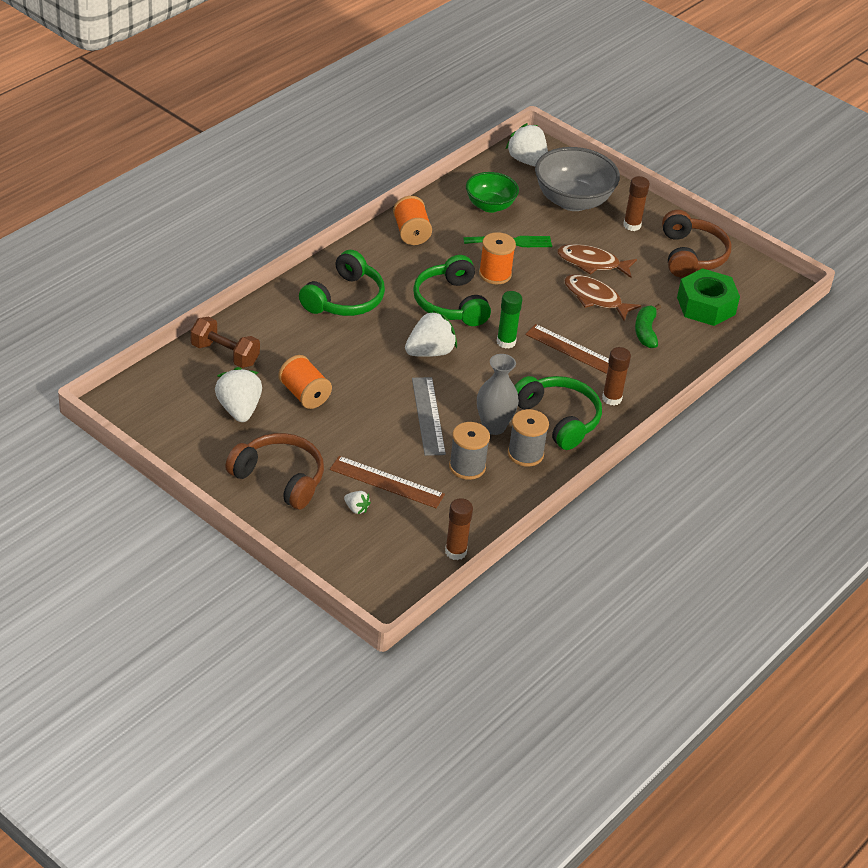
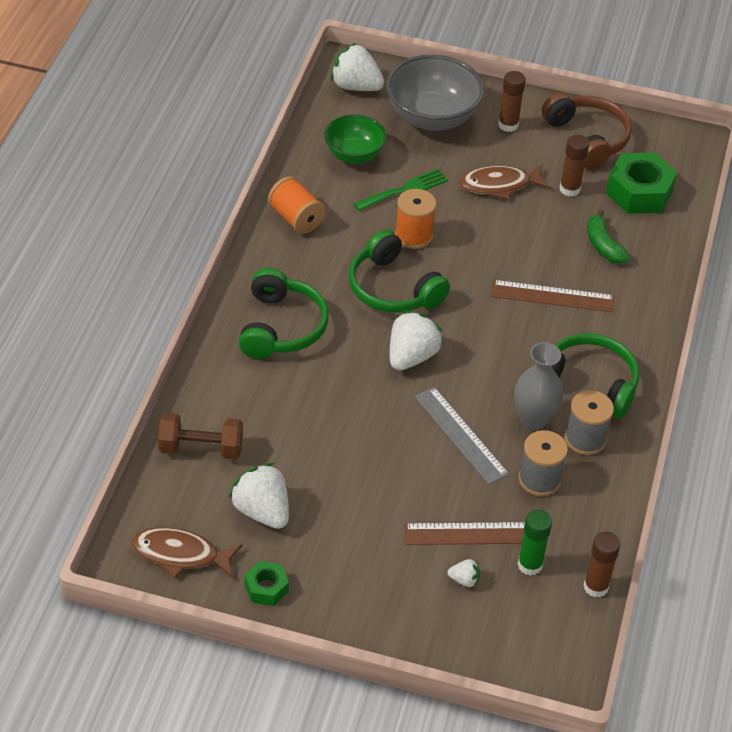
camera: 25 degrees left, 5 degrees up
(205, 458) = (266, 588): none -> green nut
(279, 478) = (362, 578): brown headphones -> none
(304, 395) = (318, 463): orange spool -> none
(506, 342) = (478, 313): green glue stick -> green glue stick (530, 565)
(595, 298) = (530, 225): brown fish -> brown fish (180, 555)
(612, 398) = (623, 338): brown glue stick -> brown glue stick (569, 189)

